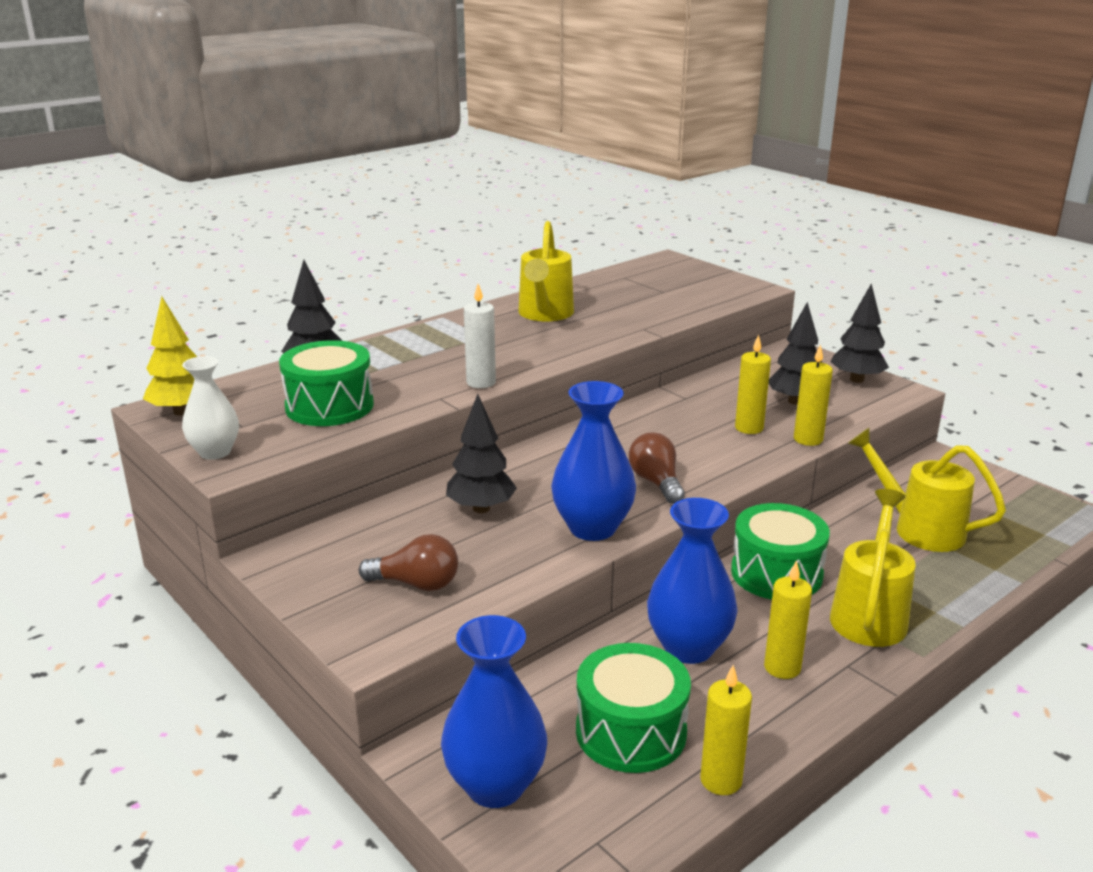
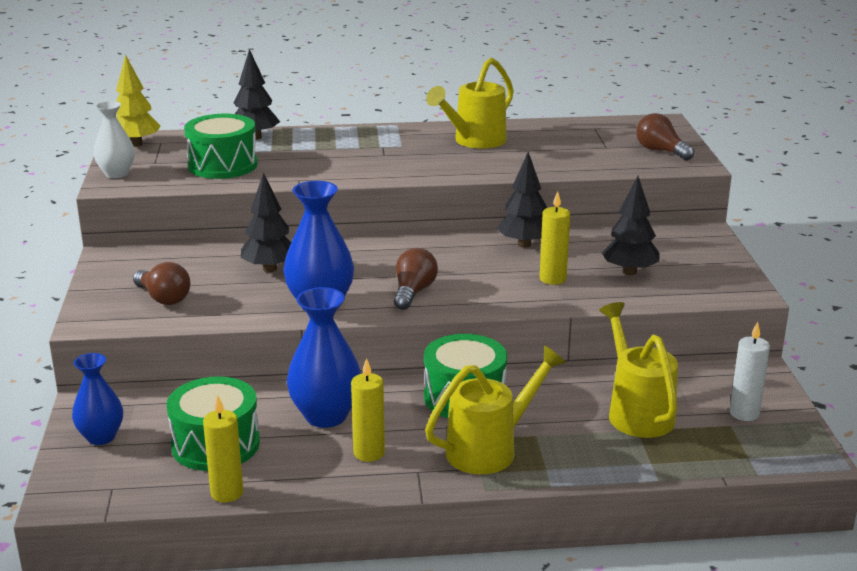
camera: 35 degrees right, 0 degrees up
(481, 382) = (343, 177): white candle -> white candle (744, 413)
(495, 786) = (101, 437): blue vase -> blue vase, size x0.65
(711, 284) = (660, 151): none -> brown light bulb
(808, 439) = (587, 302): yellow candle -> none
(857, 379) = (720, 272): black tree -> black tree (524, 244)

